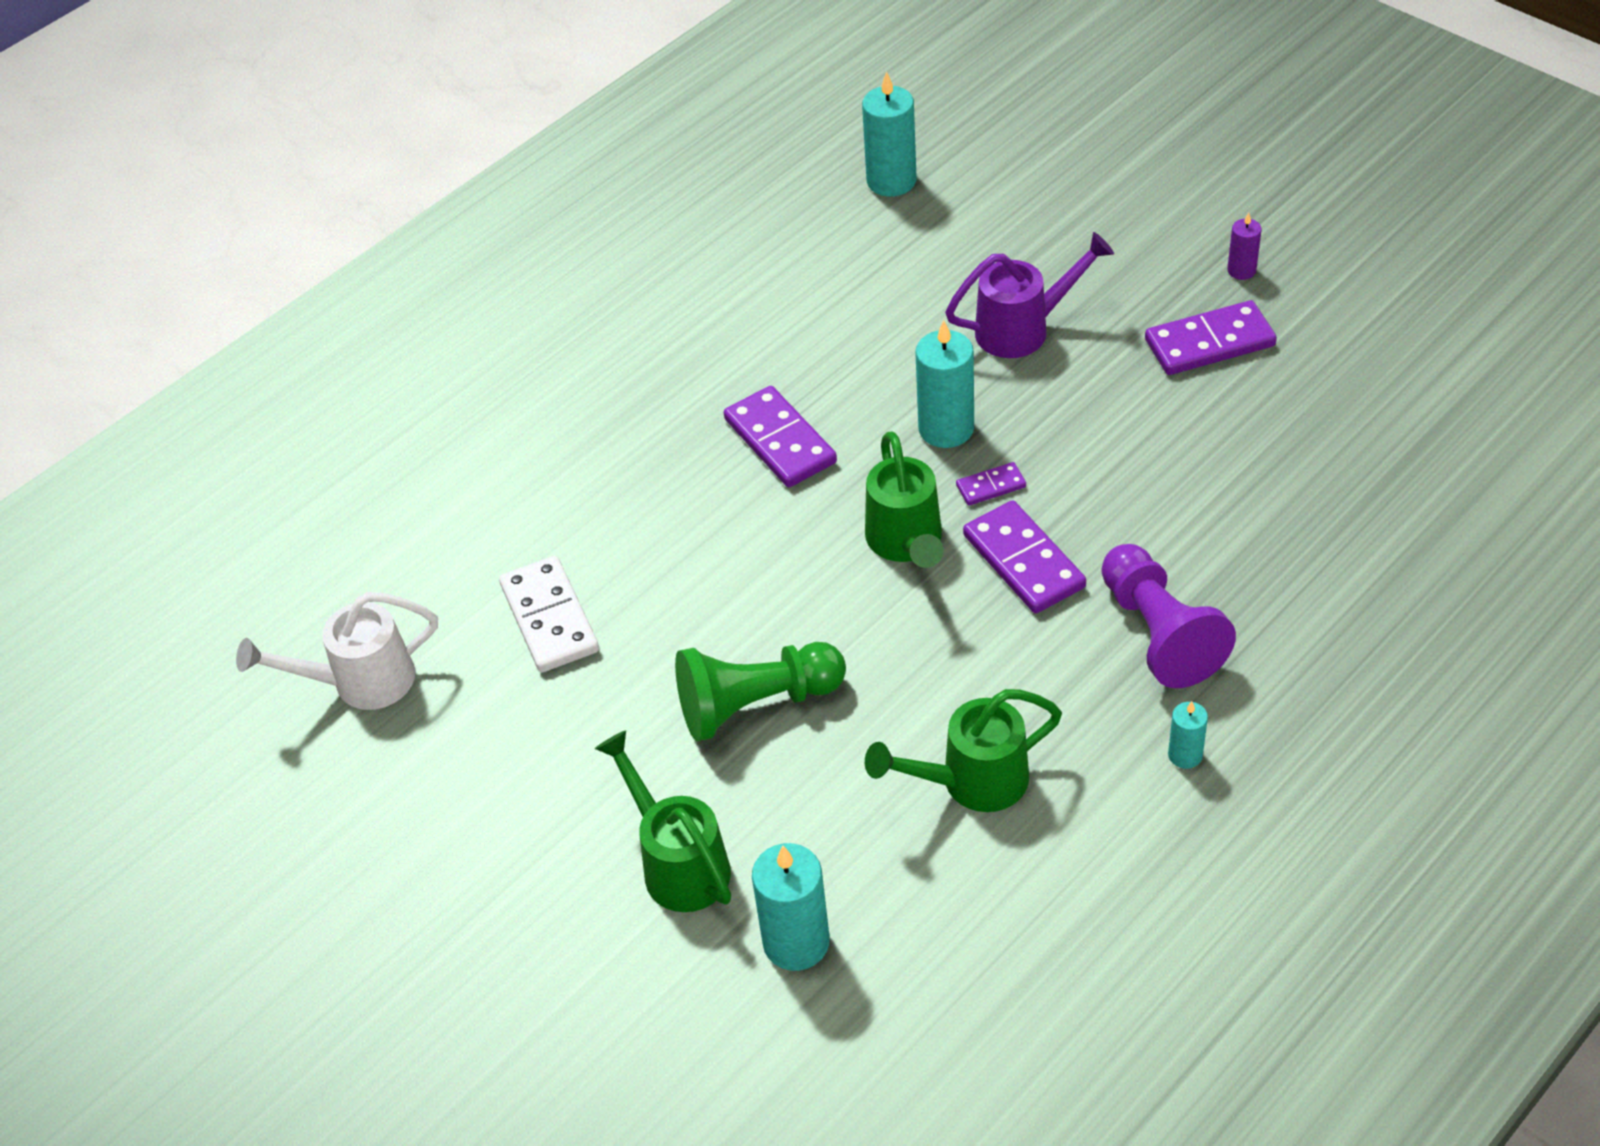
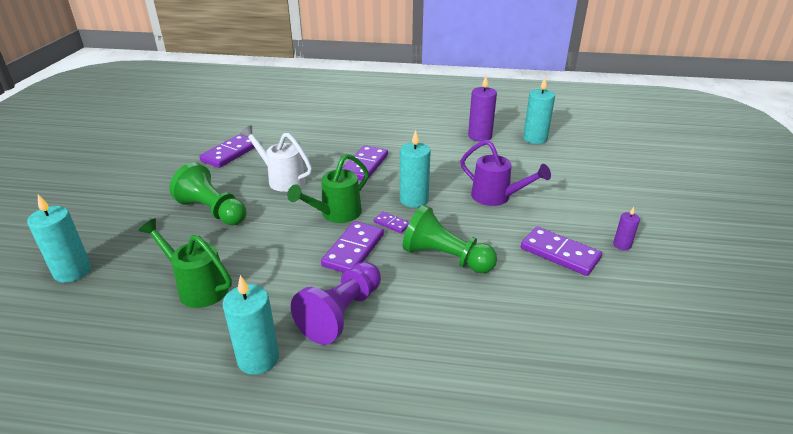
camera: 50 degrees right, 15 degrees down
(361, 682) = (176, 132): white watering can -> white watering can (282, 179)
(549, 618) = (230, 153): white domino -> purple domino
(678, 863) = (111, 224): green watering can -> none
(818, 243) = (480, 136): none -> purple candle
(1124, 466) = (445, 258): none -> green pawn
(1185, 755) = (258, 358): turquoise candle -> turquoise candle, size x1.86

